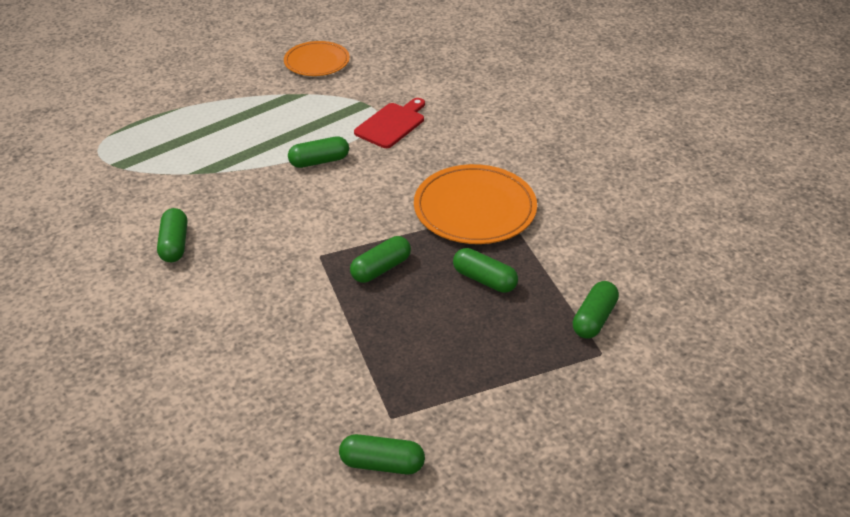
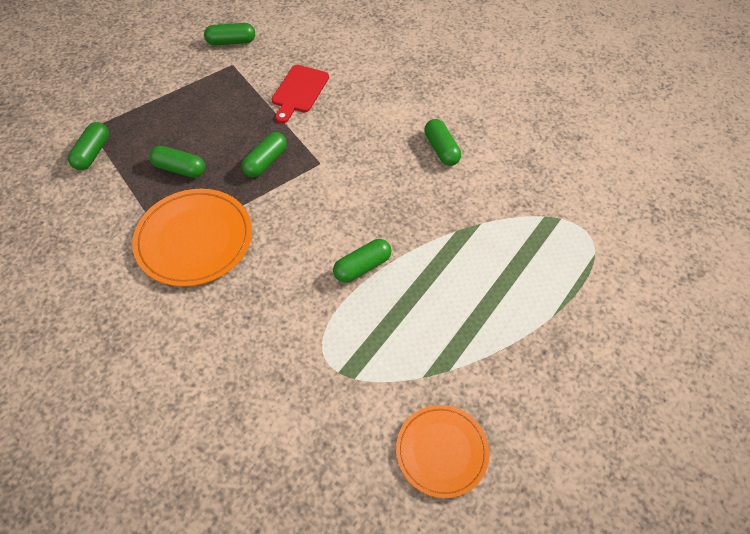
camera: 165 degrees right, 15 degrees up
(392, 124) = (304, 343): red cutting board -> red cutting board (299, 91)

